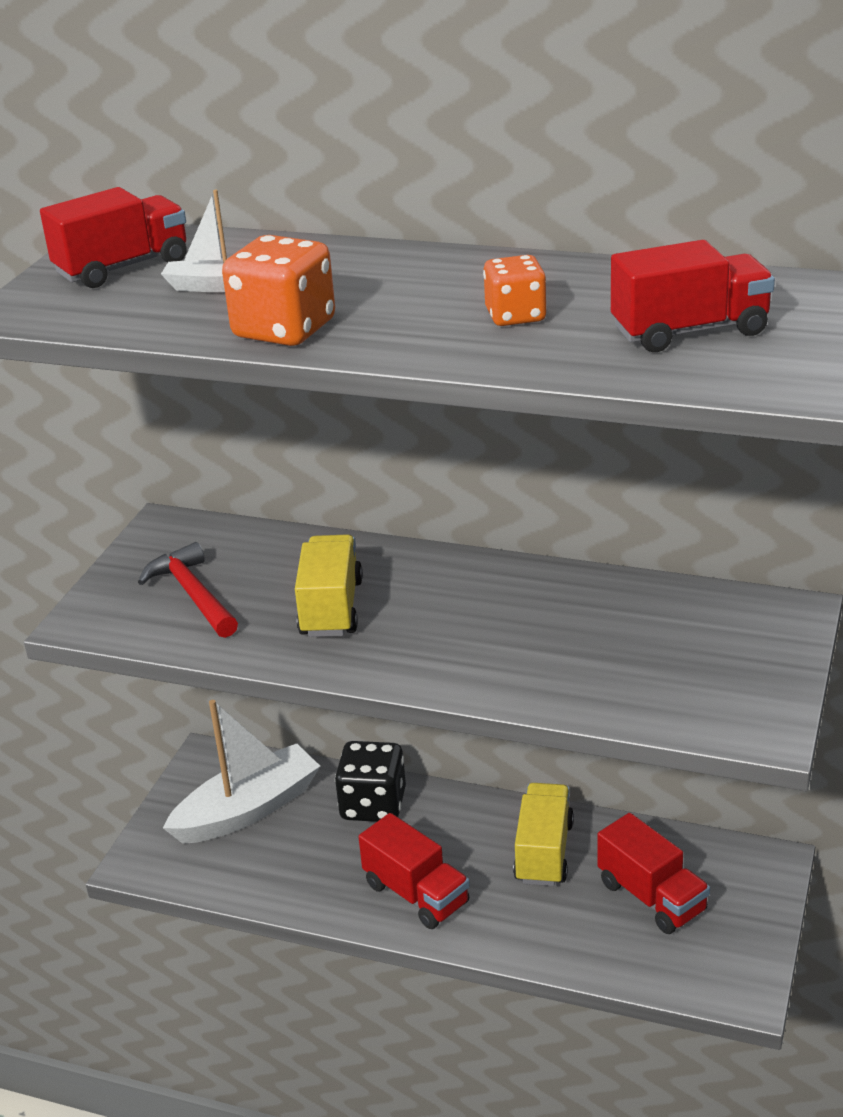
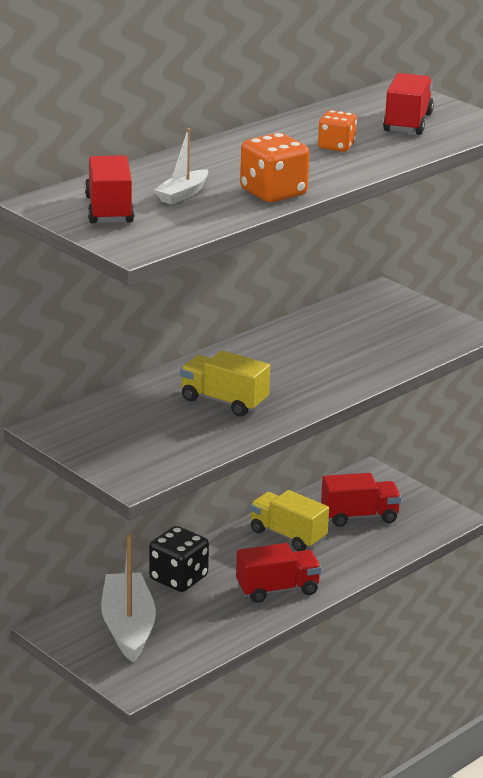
camera: 65 degrees left, 5 degrees down
(192, 594) = (150, 438): red hammer -> none

